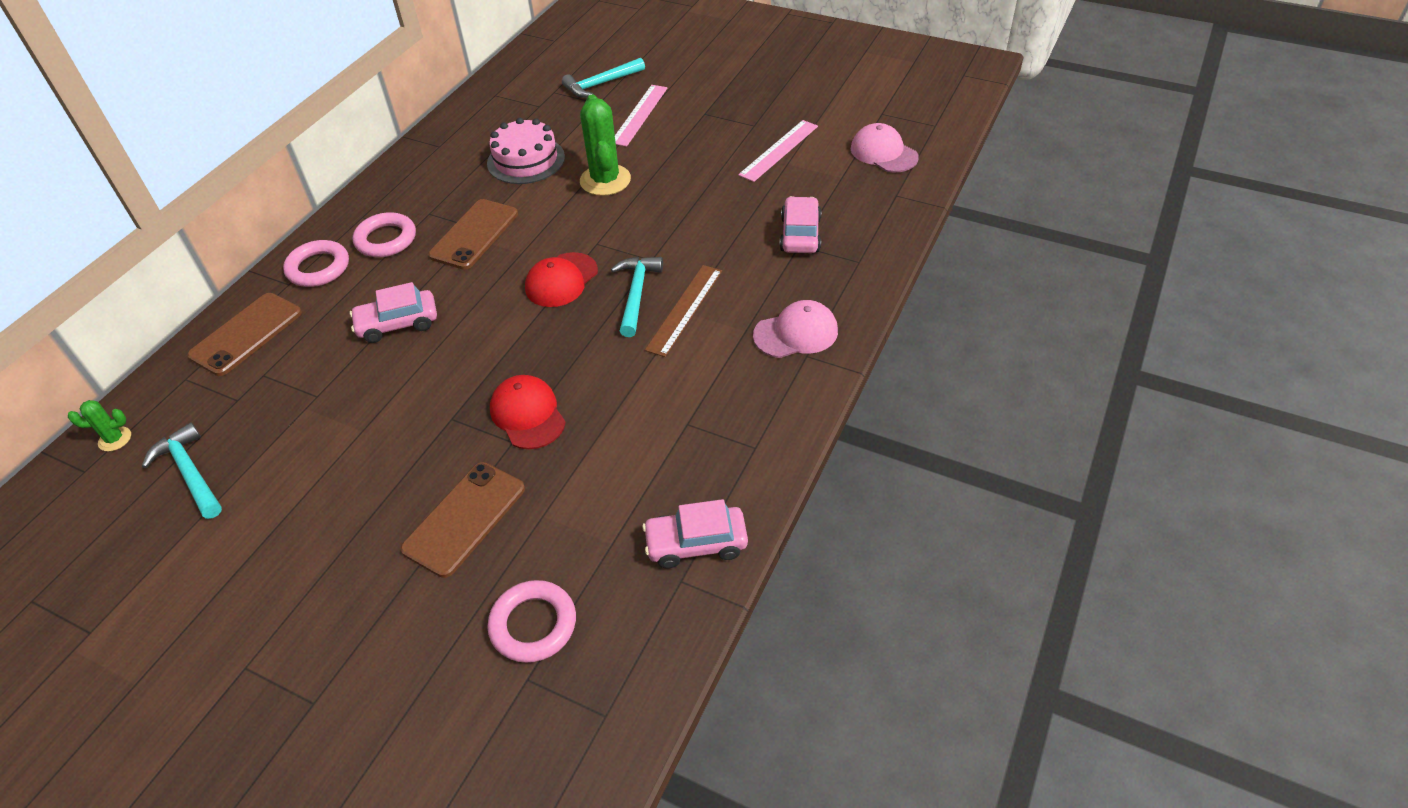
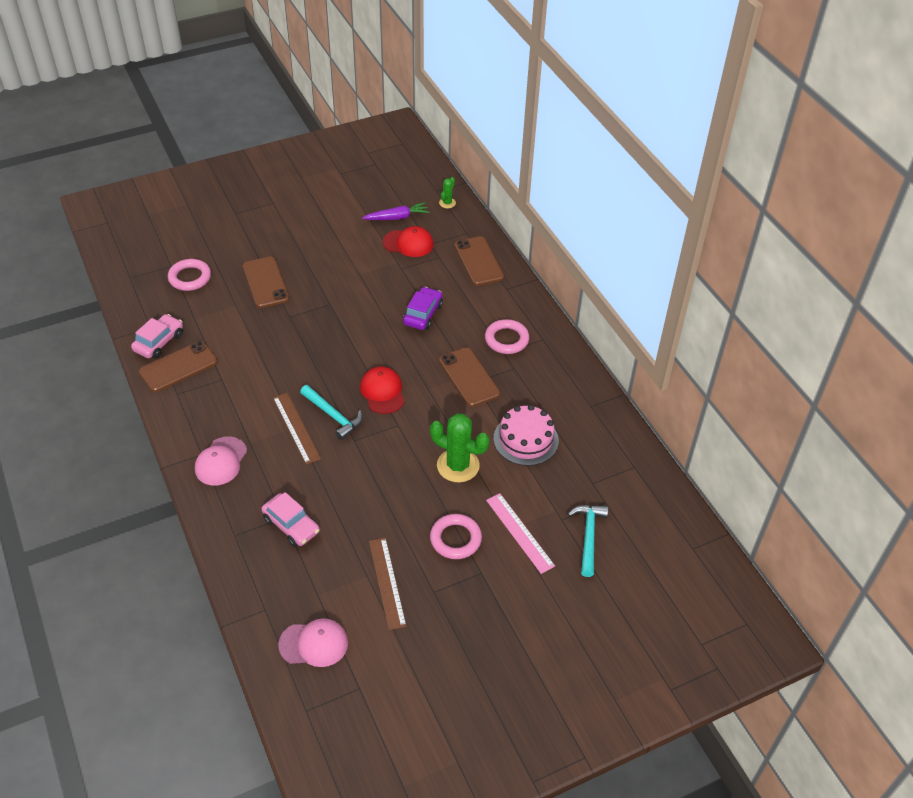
camera: 125 degrees right, 0 degrees up
(190, 473) = (397, 217): turquoise hammer -> purple carrot
(318, 268) = (509, 304): pink ring -> pink ring (455, 539)
(398, 323) = (423, 314): pink car -> purple car
(528, 414) = (299, 329): red cap -> red cap (408, 243)
(714, 483) = (178, 366): none -> brown phone
(779, 150) = (387, 582): pink ruler -> brown ruler

